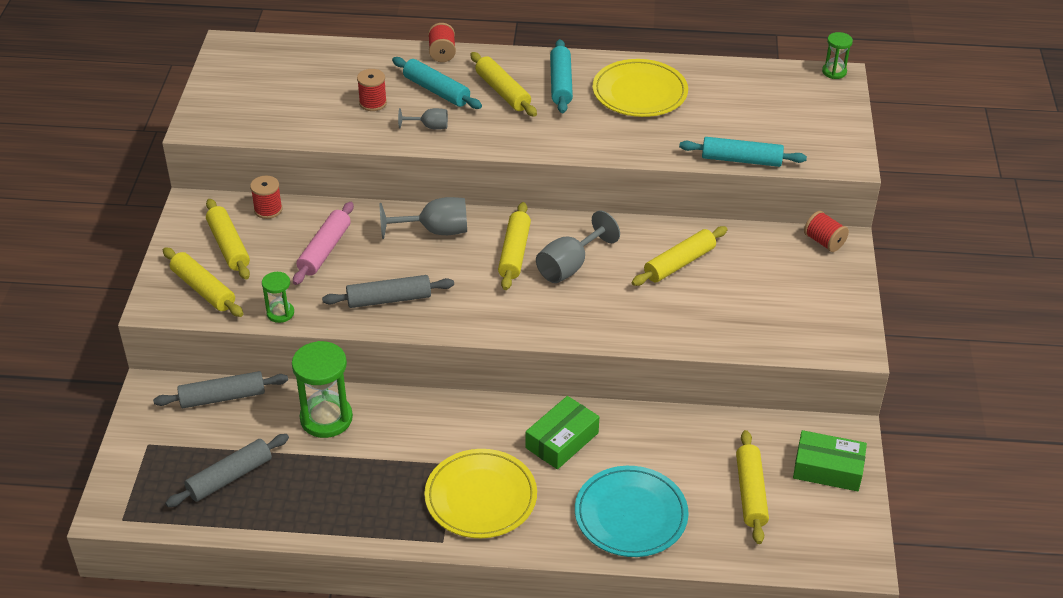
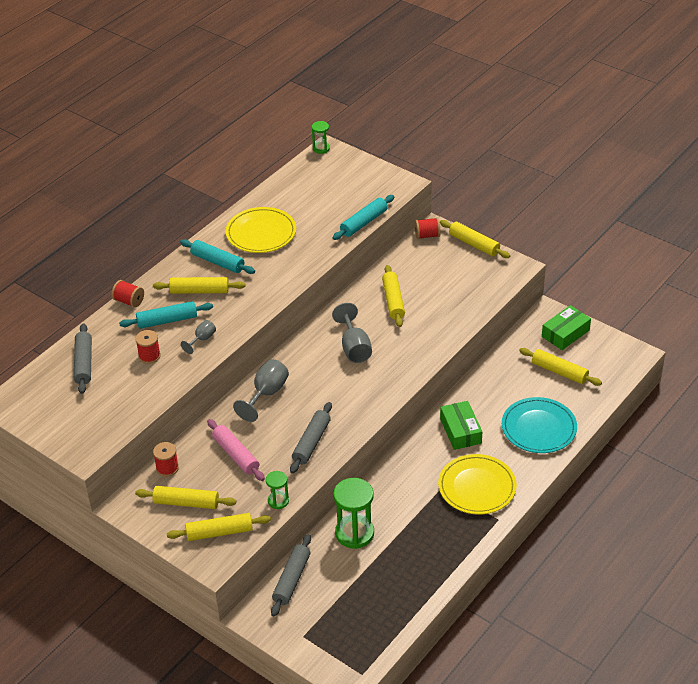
camera: 55 degrees left, 0 degrees up
(230, 477) = (368, 602): grey rolling pin -> grey rolling pin (84, 363)
(514, 253) = (320, 366): yellow rolling pin -> yellow rolling pin (474, 244)

